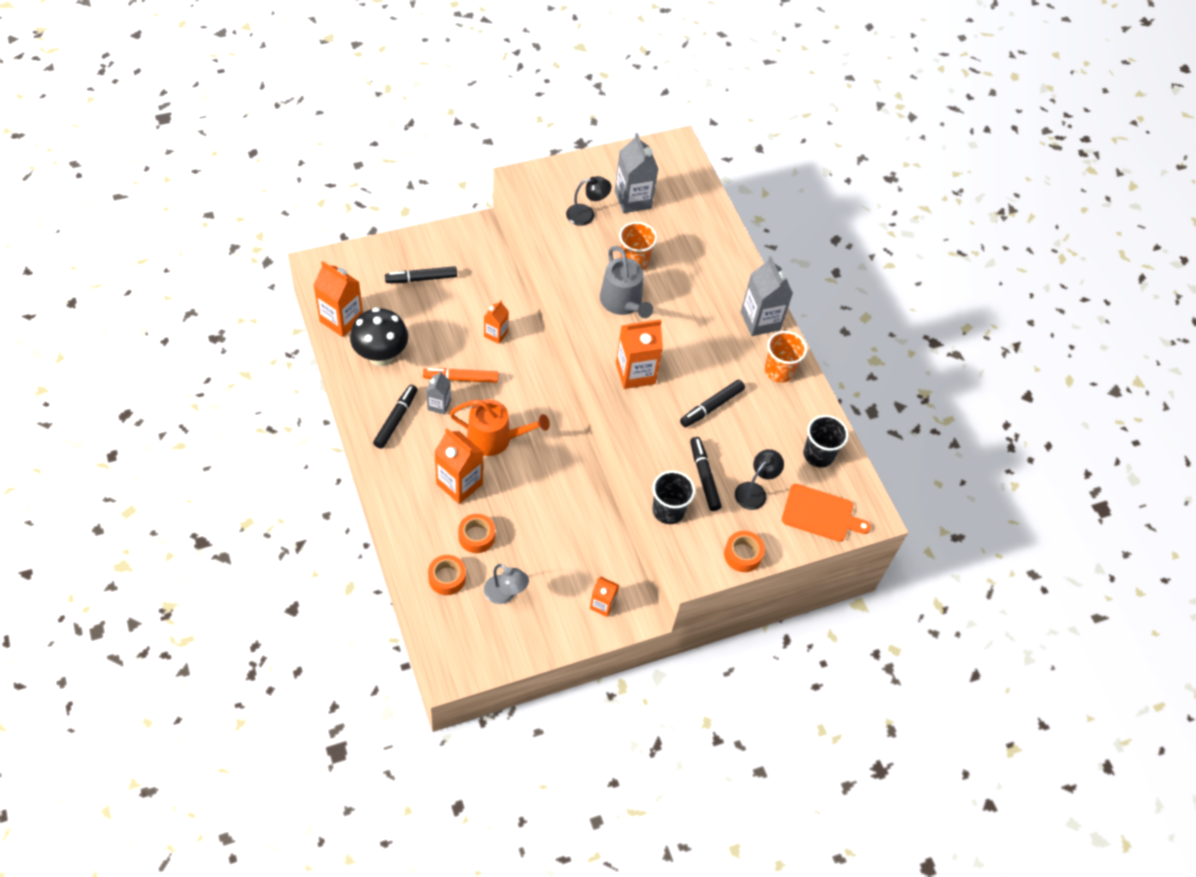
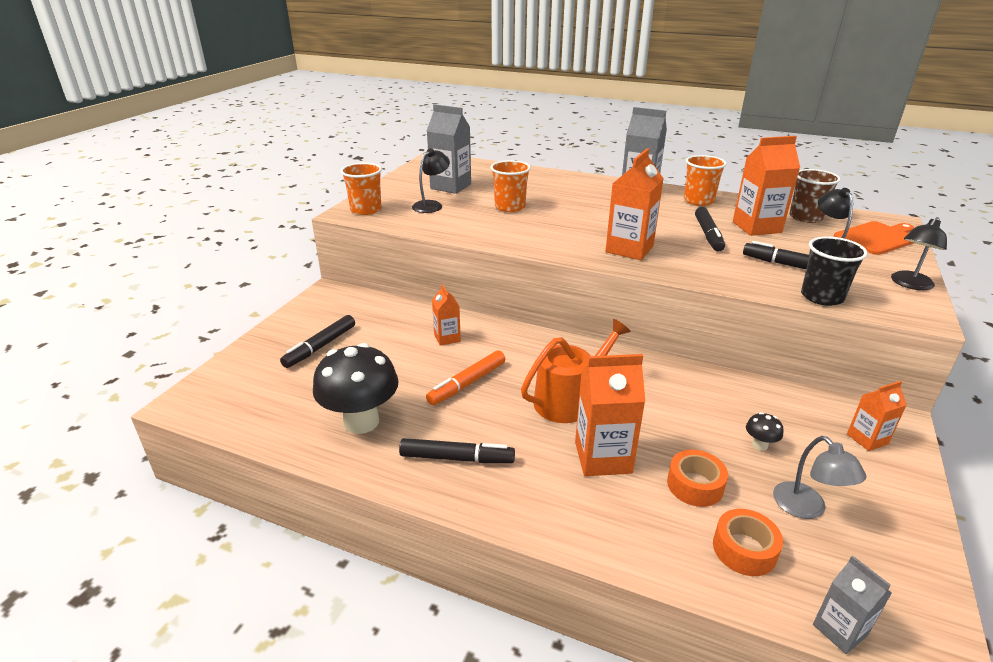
camera: 40 degrees left, 25 degrees down
(341, 320) = (273, 424): orange carton -> orange carton (756, 227)
(396, 419) = (457, 458): black marker -> black marker turned 120 degrees clockwise
(439, 405) = (479, 415): grey carton -> grey carton (839, 630)
(505, 594) = (806, 508): grey lamp -> grey lamp turned 75 degrees clockwise
(538, 185) = (366, 210): none -> orange cup
(543, 552) = (759, 445): none -> black mushroom
(623, 302) = (544, 225): grey watering can -> none
(742, 555) = (909, 284): orange tape -> black lamp
(818, 454) = (805, 217): black cup -> brown cup

